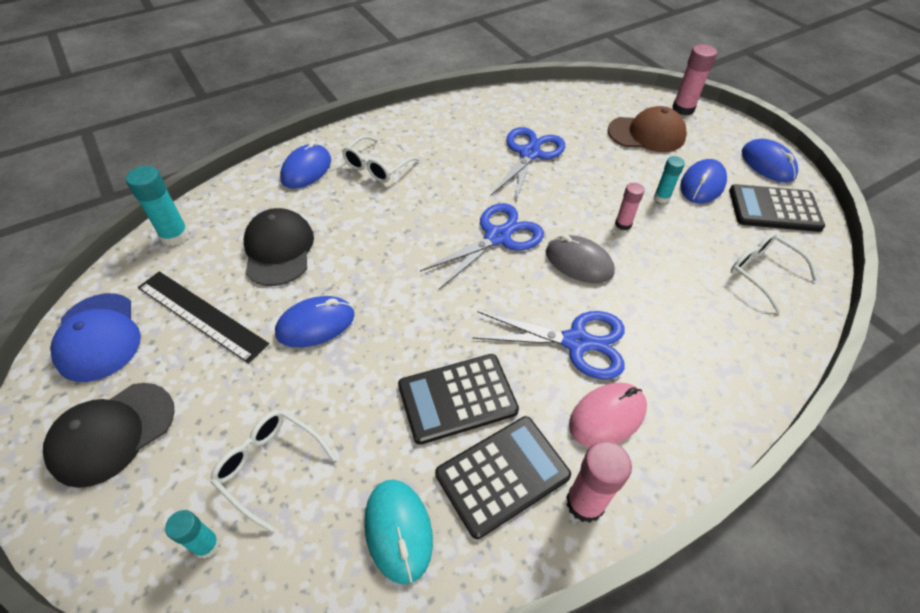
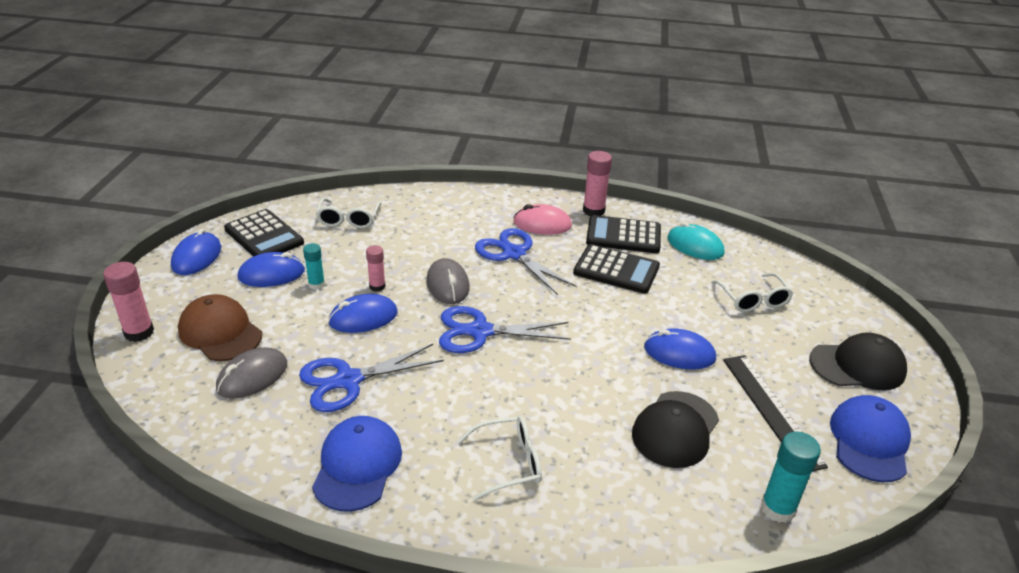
camera: 140 degrees left, 15 degrees down
(207, 545) = (802, 289): turquoise glue stick -> none
(306, 170) = (587, 510): blue mouse -> blue mouse (363, 318)
(398, 530) = (695, 246): turquoise mouse -> turquoise mouse turned 75 degrees counterclockwise
(458, 122) = (357, 465): none -> blue cap
(582, 125) = (252, 377): none -> grey mouse

